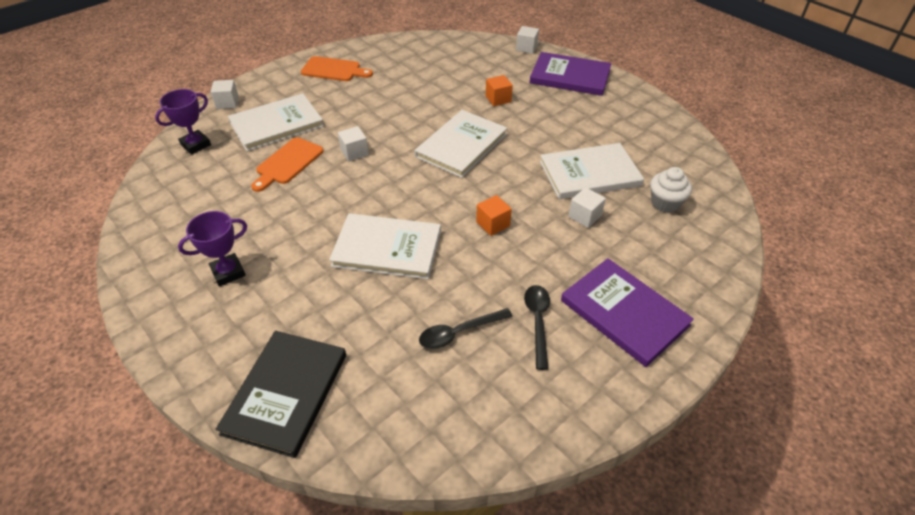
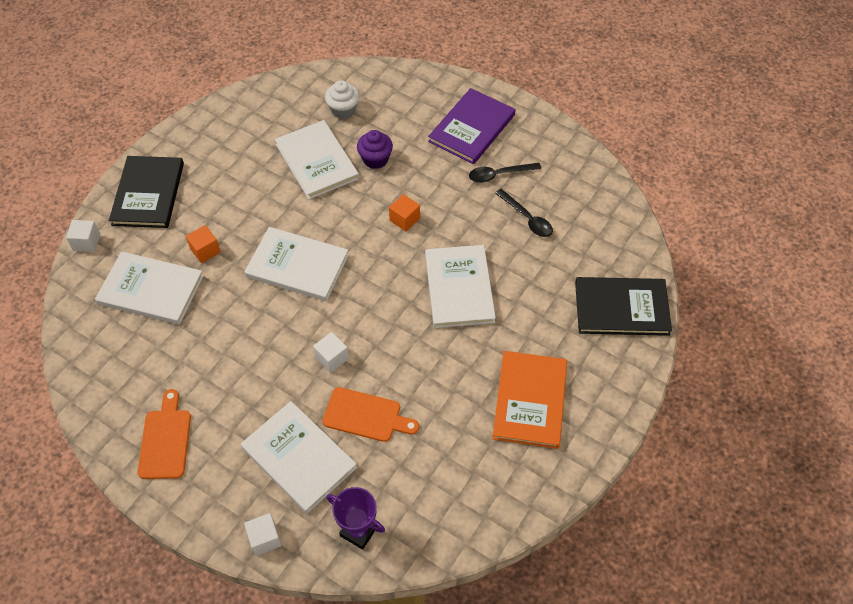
camera: 105 degrees left, 10 degrees up
(228, 272) = (530, 400): purple trophy -> orange book
(468, 72) = (151, 290): none -> white book
(570, 76) = (148, 194): purple book -> black book
(585, 216) = (375, 159): white cube -> purple cupcake

